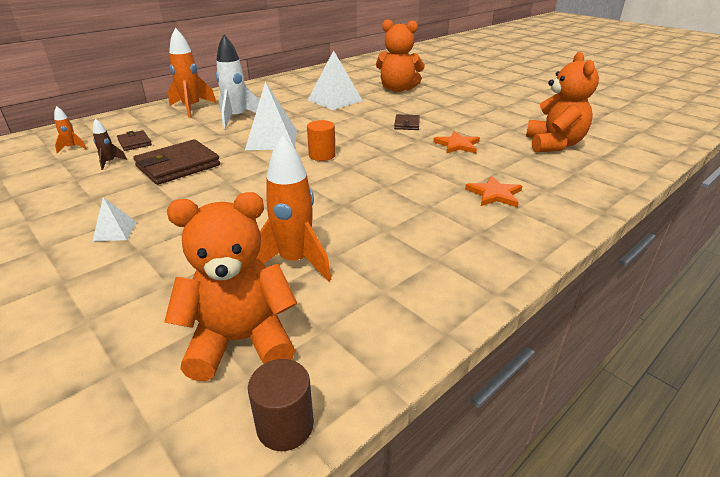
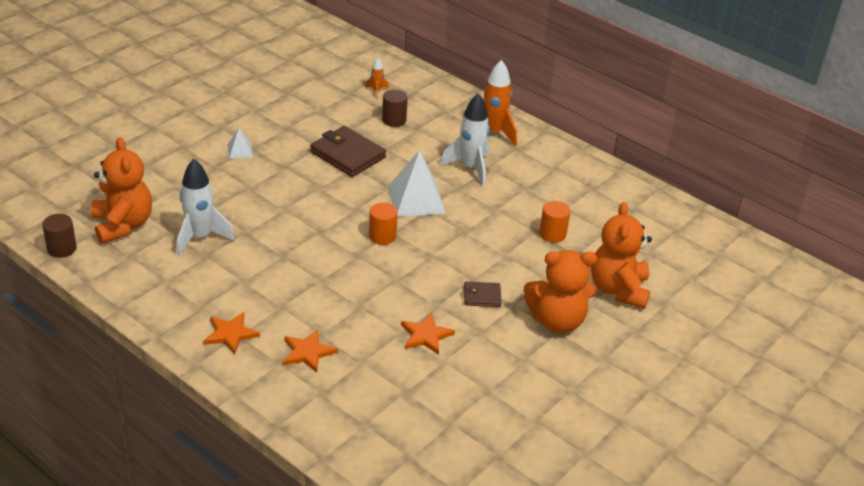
camera: 80 degrees right, 5 degrees up
(110, 162) = (350, 118): brown rocket -> none
(134, 143) = (394, 120): brown wallet -> brown cylinder
(295, 262) = (200, 237): orange rocket -> white rocket
(335, 100) = (552, 234): white pyramid -> orange cylinder
(479, 238) = (230, 334): none -> orange star
(553, 144) = (441, 421): orange teddy bear -> orange teddy bear (557, 321)

